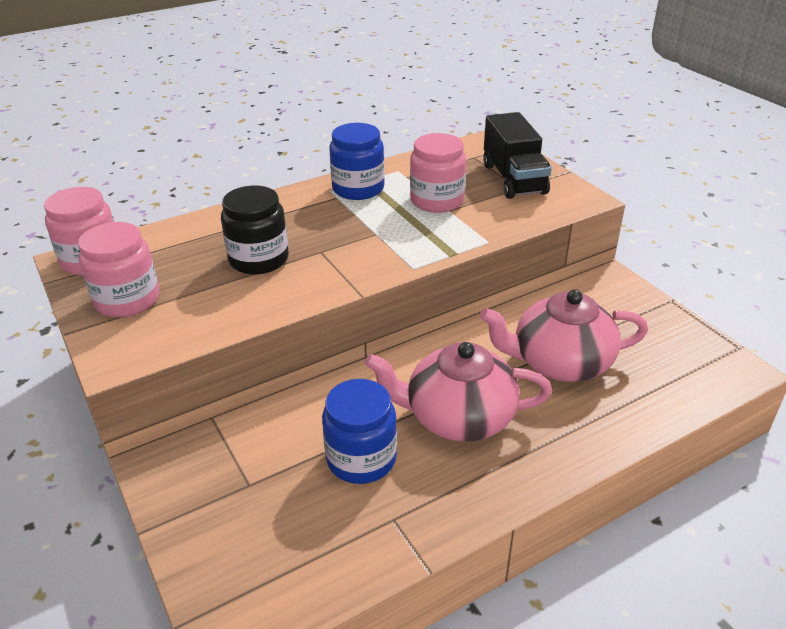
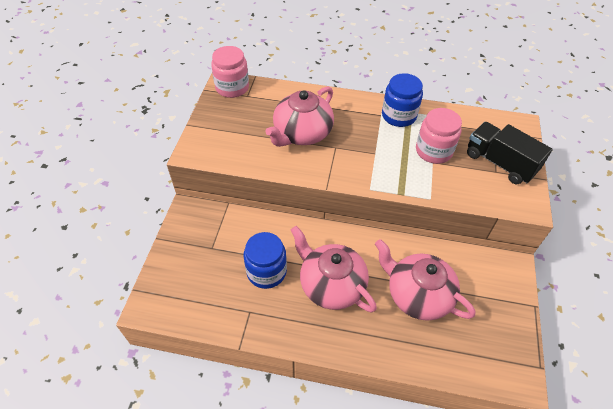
camera: 40 degrees right, 15 degrees up
(127, 300) = (225, 121): pink jar -> none
(259, 259) = (302, 133): black jar -> pink teapot
(514, 179) = (500, 163): black truck -> black truck turned 105 degrees clockwise

